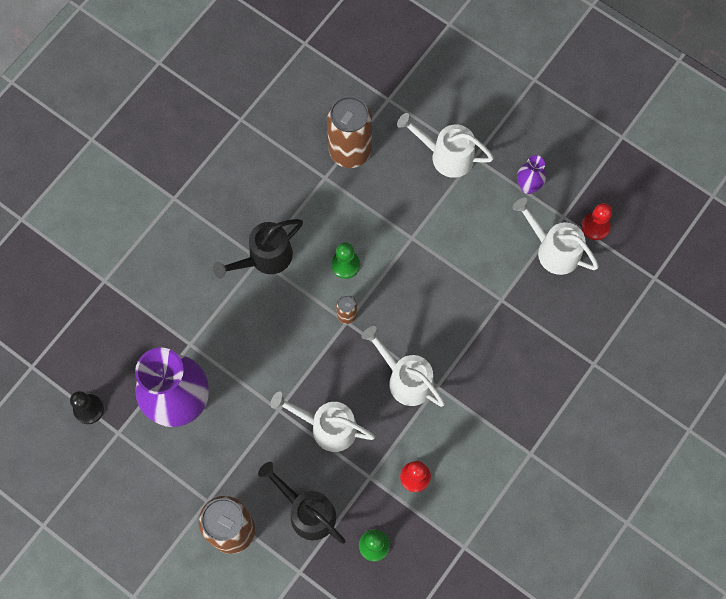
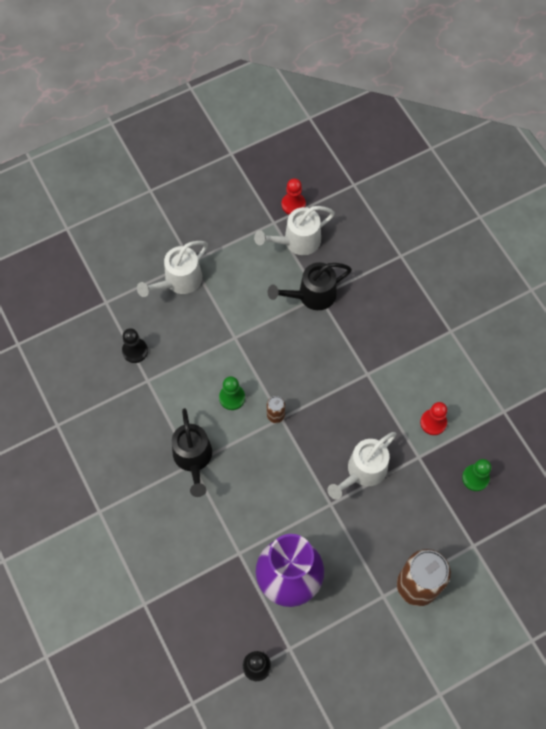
camera: 65 degrees left, 5 degrees down
(307, 511) = (426, 518): black watering can -> black watering can (311, 296)
(350, 151) = (135, 351): brown can -> black pawn
(405, 378) = (349, 394): white watering can -> none
(528, 186) = (236, 235): purple vase -> none

